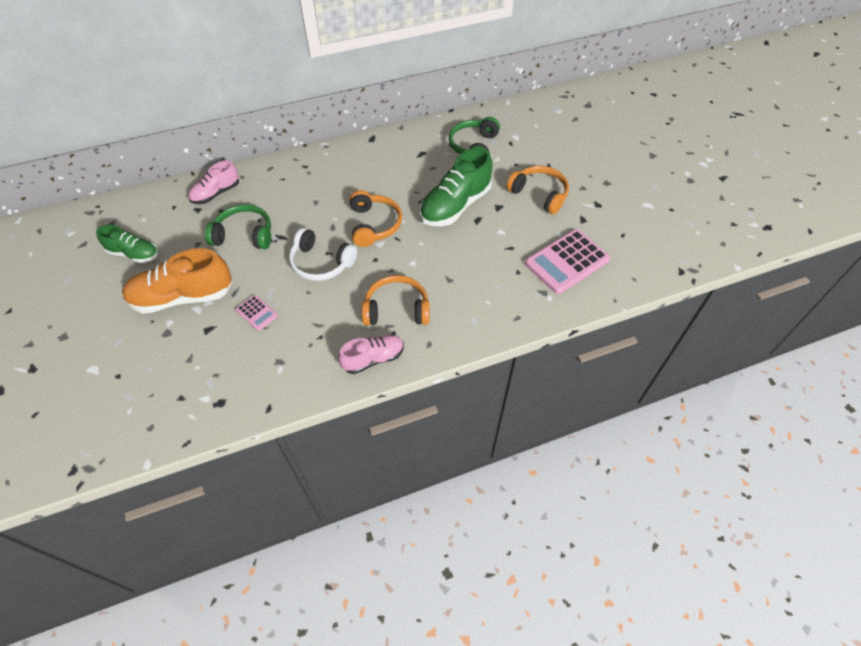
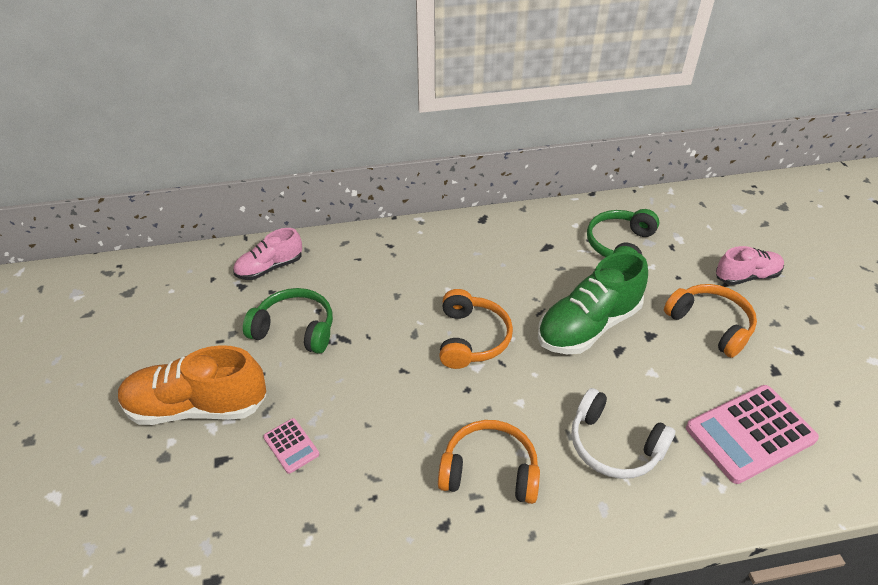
camera: 10 degrees right, 10 degrees down
(134, 254) = (148, 336): green shoe -> none
(321, 263) = (391, 384): white headphones -> white headphones (614, 445)
(373, 359) = (446, 546): pink shoe -> pink shoe (746, 276)

